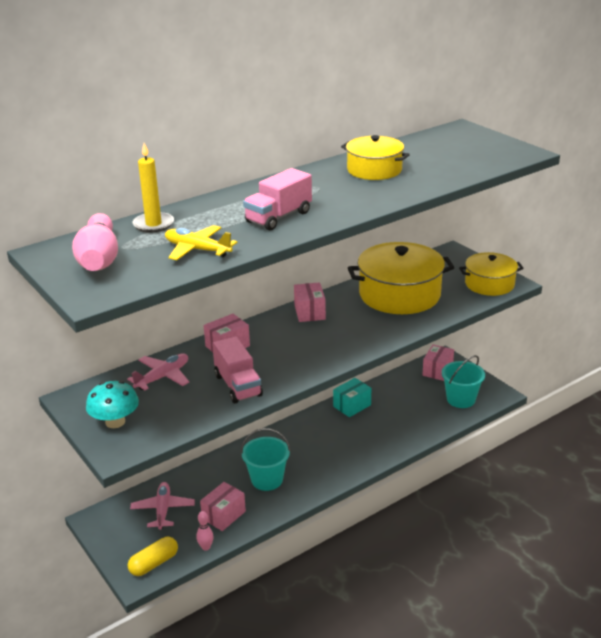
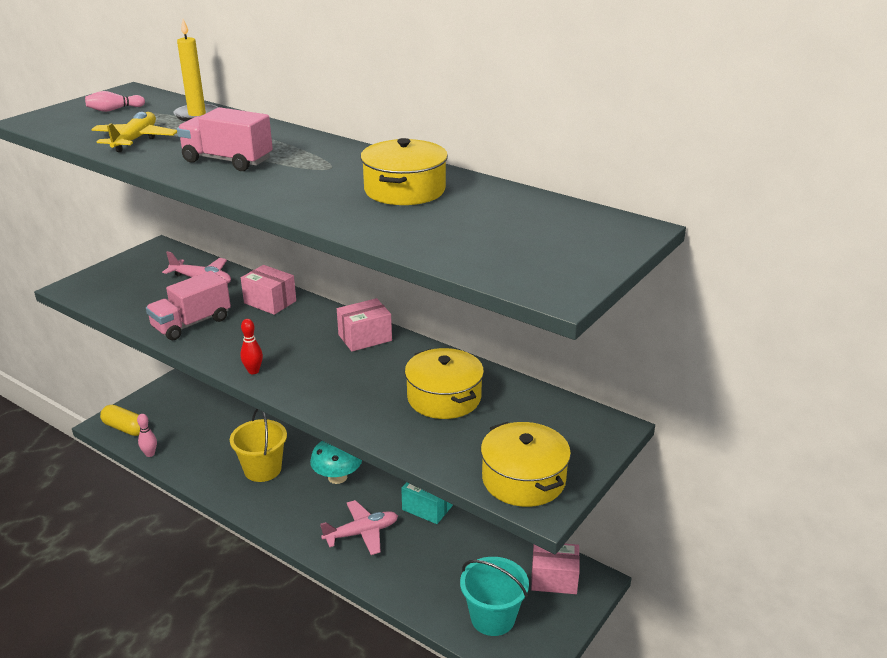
camera: 70 degrees right, 0 degrees up
(99, 259) = (114, 110): pink bowling pin -> pink bowling pin, size x0.46
(115, 422) = (121, 276): turquoise mushroom -> turquoise mushroom (337, 477)
(163, 510) = (201, 413): pink plane -> pink plane (361, 533)
(223, 515) = (199, 453): pink box -> none
(267, 479) = (262, 469): turquoise bucket -> yellow bucket
(329, 361) = (253, 371): none -> red bowling pin
(399, 294) = (444, 398): yellow pot -> yellow pot, size x0.61

